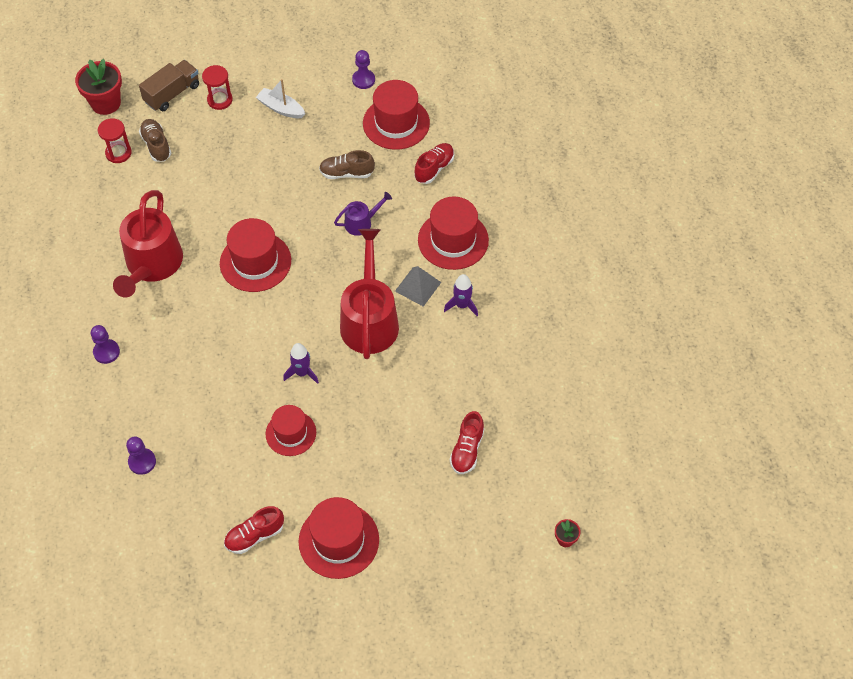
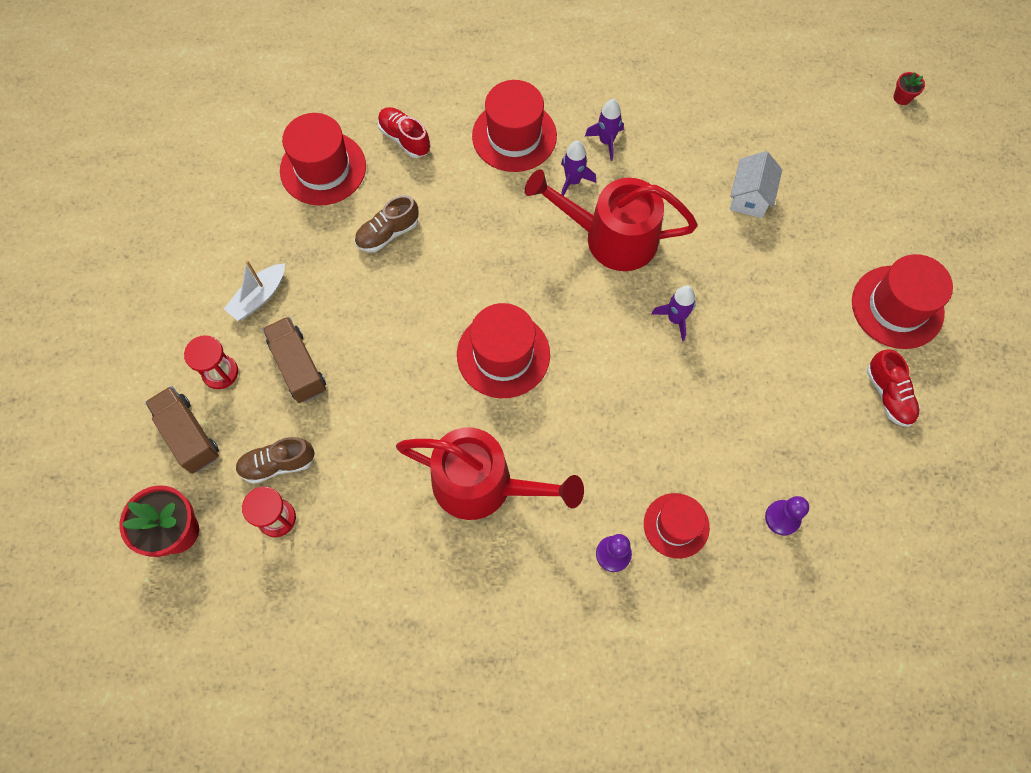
camera: 80 degrees left, 10 degrees up
(230, 142) = (298, 366): none -> brown truck
(291, 433) = (756, 341): red hat -> red hat (676, 525)
(346, 173) = (388, 233): brown shoe -> brown shoe turned 45 degrees clockwise
(361, 223) = (468, 227): purple watering can -> none
(363, 80) = (241, 194): purple pawn -> none
(418, 286) = (573, 181): grey pyramid -> purple rocket
(428, 418) = (749, 197): none -> white house
(467, 450) = (793, 166): red shoe -> none

